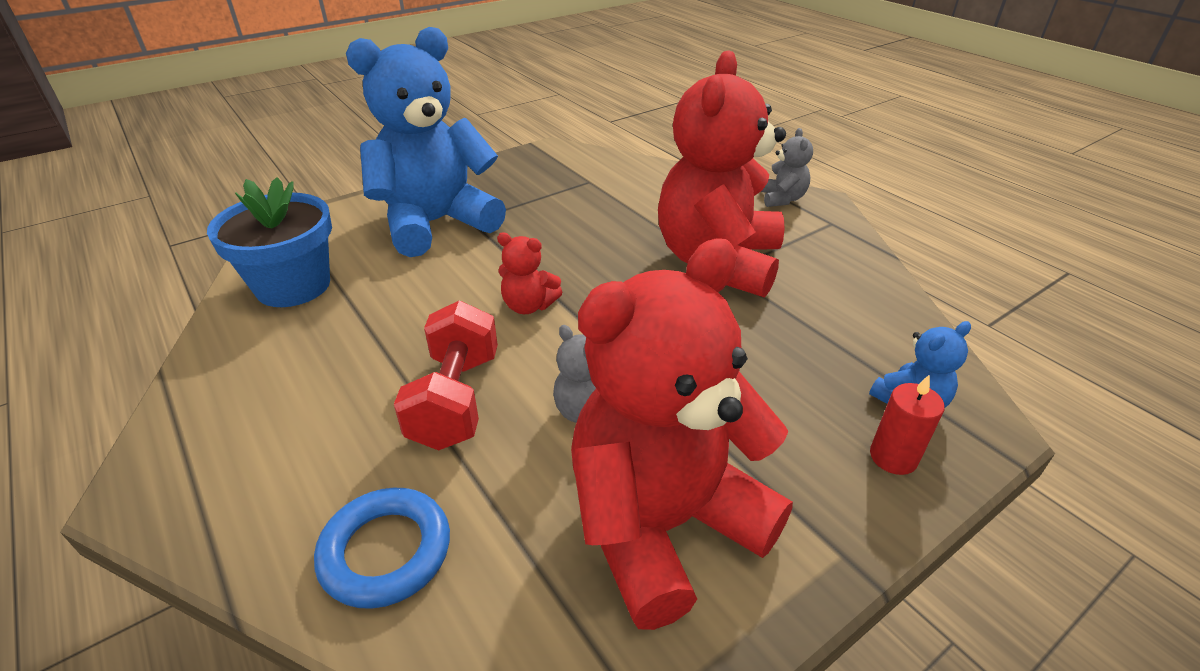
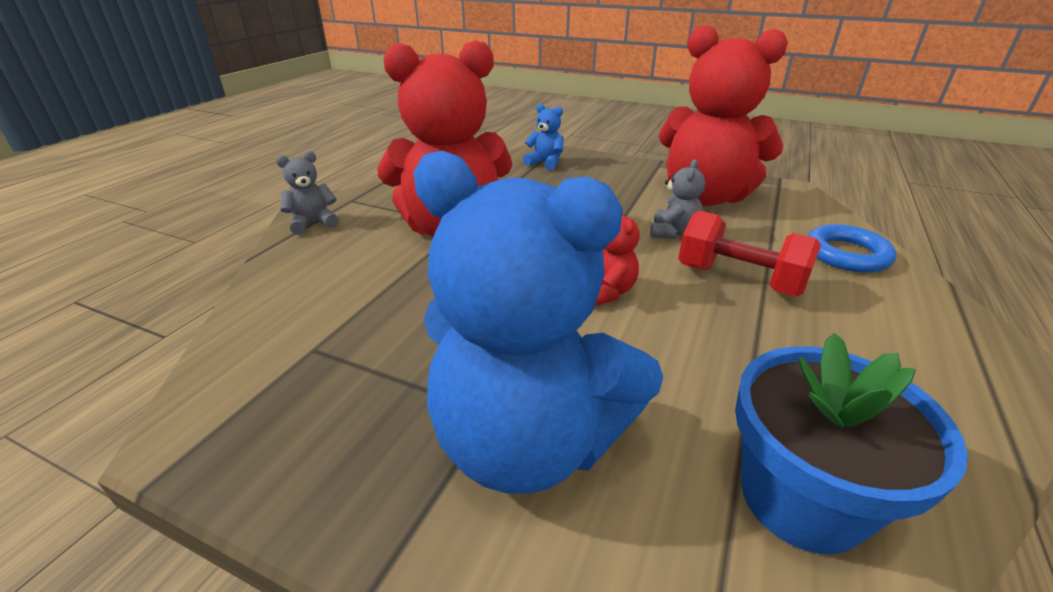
camera: 120 degrees left, 5 degrees down
(456, 399) = (739, 280): red dumbbell -> red dumbbell turned 60 degrees clockwise
(893, 457) = (589, 163): red candle -> none

